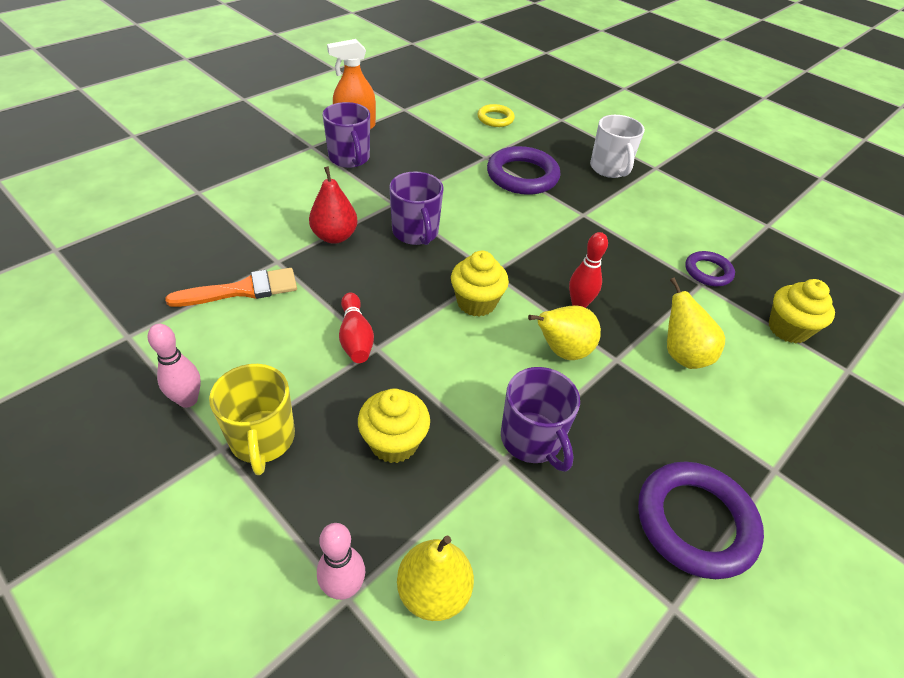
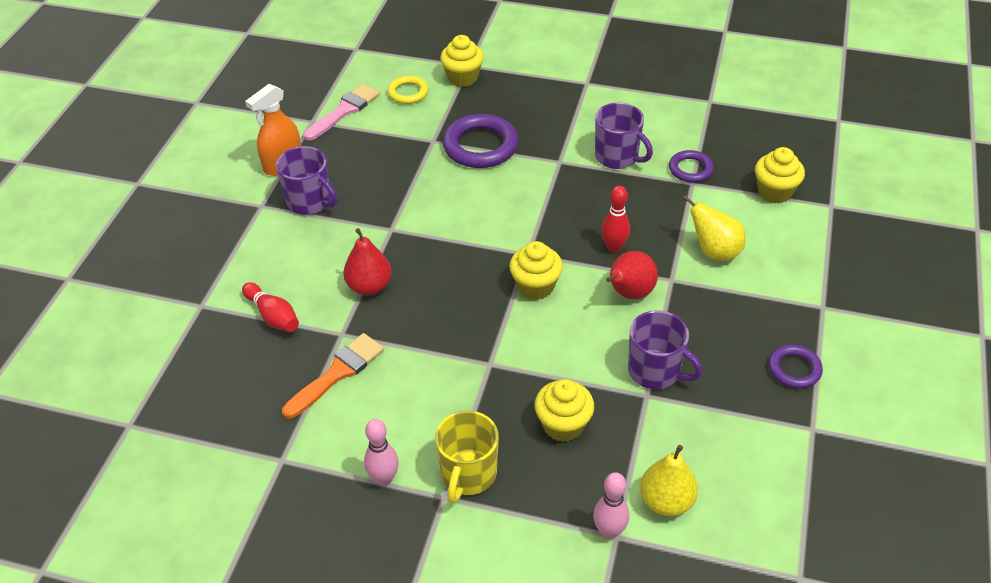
camera: 25 degrees left, 0 degrees up
(262, 439) = (468, 474): yellow mug -> yellow mug turned 60 degrees clockwise
(355, 337) = (467, 364): red bowling pin -> red bowling pin (273, 316)
(415, 233) = (435, 248): purple mug -> purple mug (617, 157)
(434, 112) = (344, 111): none -> pink brush
(549, 125) = (463, 78): none -> yellow cupcake
(562, 351) = (629, 293): yellow pear -> red pear
(610, 169) = (549, 102): white mug -> none
(695, 522) = (794, 369): purple ring -> purple ring, size x0.57

